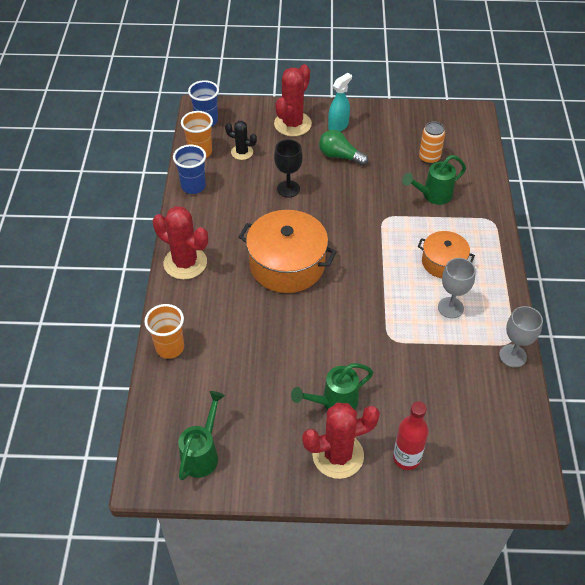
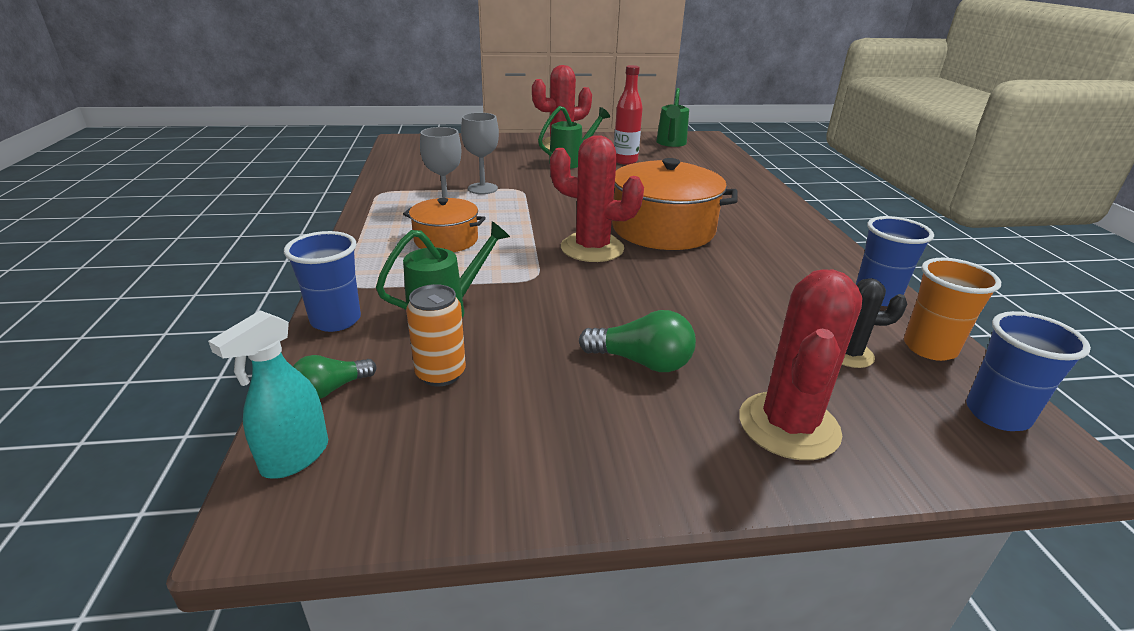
camera: 170 degrees right, 20 degrees down
(170, 347) = (747, 178): orange cup -> none
(185, 263) = (794, 224): red cactus -> red cactus (592, 248)
(288, 189) = (713, 303): black goblet -> none
(338, 126) = (672, 431): turquoise spray bottle -> turquoise spray bottle (295, 457)
(406, 458) = (504, 146): red bottle -> red bottle (625, 161)
(473, 154) = (331, 389): none -> green light bulb
(487, 193) = (336, 320): none -> blue cup
(512, 356) = (384, 185): grey goblet -> grey goblet (482, 188)

